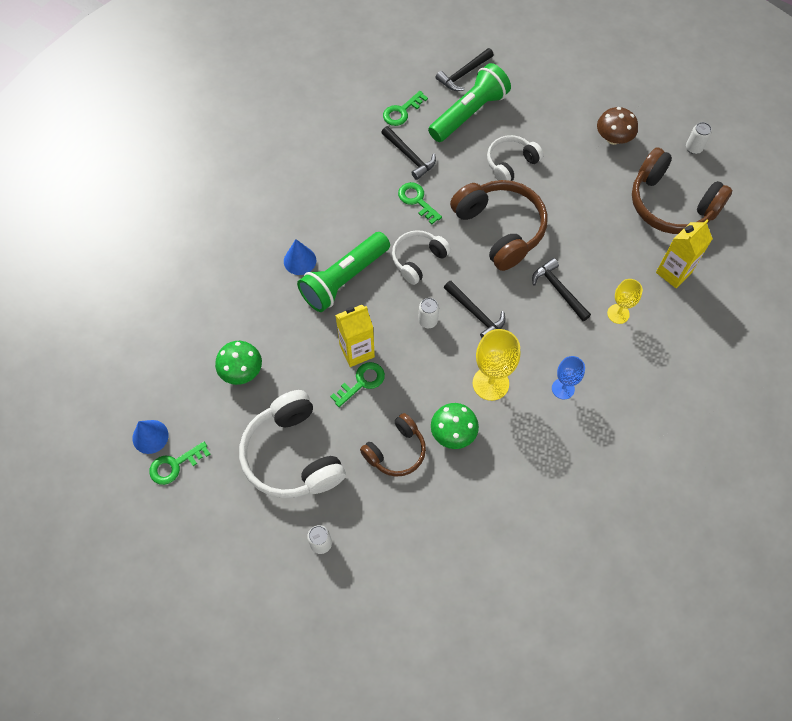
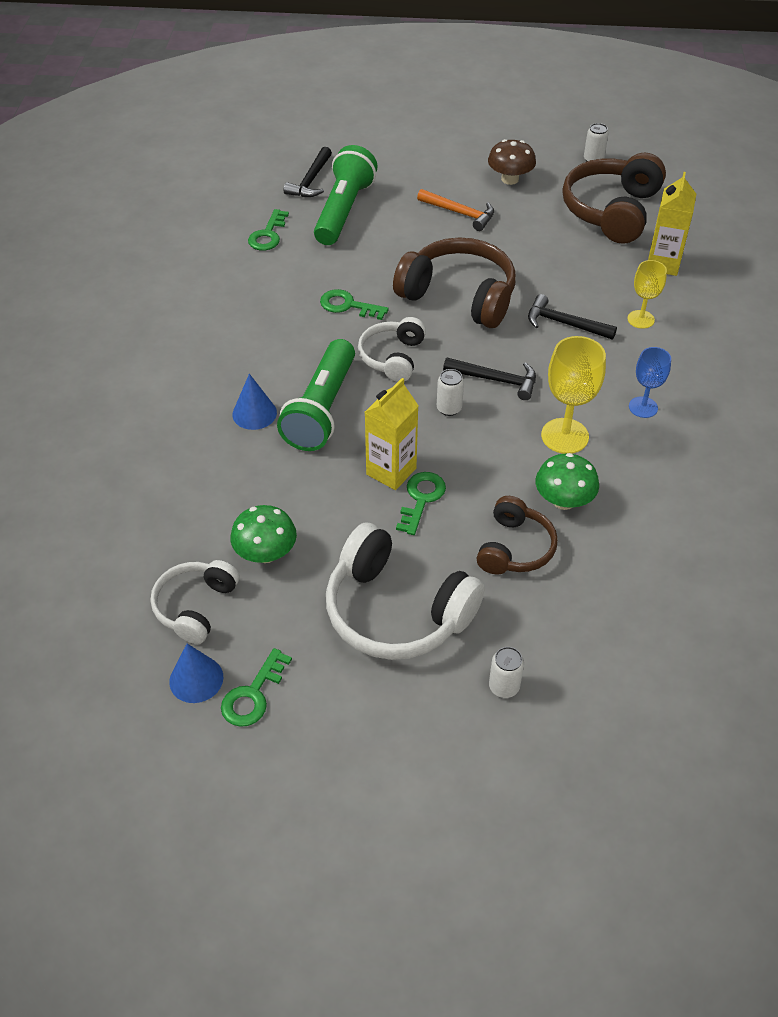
camera: 30 degrees left, 15 degrees down
(409, 156) = (308, 270): black hammer -> none
(511, 163) = (423, 236): white headphones -> white headphones (195, 606)
(552, 154) = (460, 213): none -> orange hammer
(671, 204) = (611, 211): brown headphones -> brown headphones turned 105 degrees clockwise

